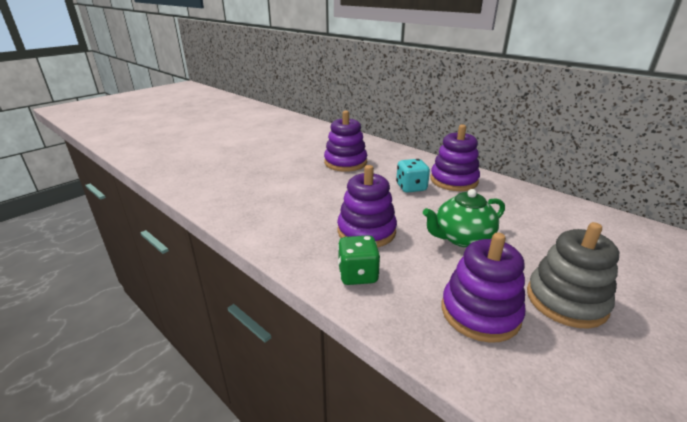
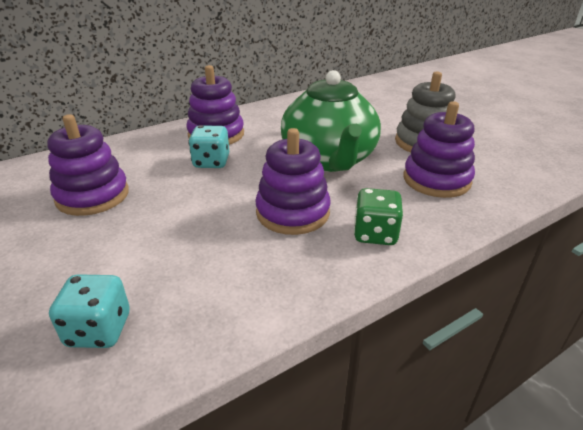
camera: 75 degrees left, 5 degrees up
(241, 194) = (99, 330): none -> turquoise dice
(462, 238) = (329, 159): green teapot -> green teapot, size x1.57

